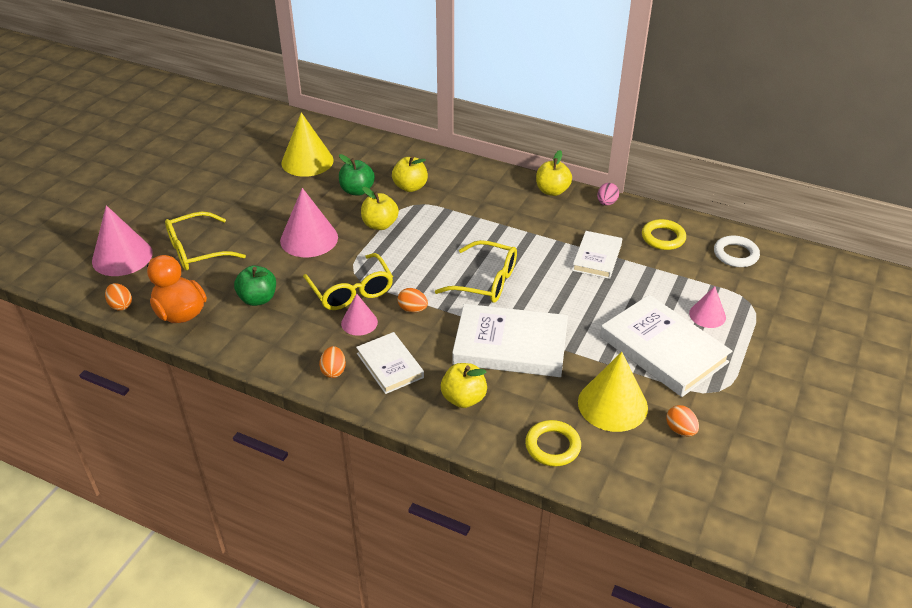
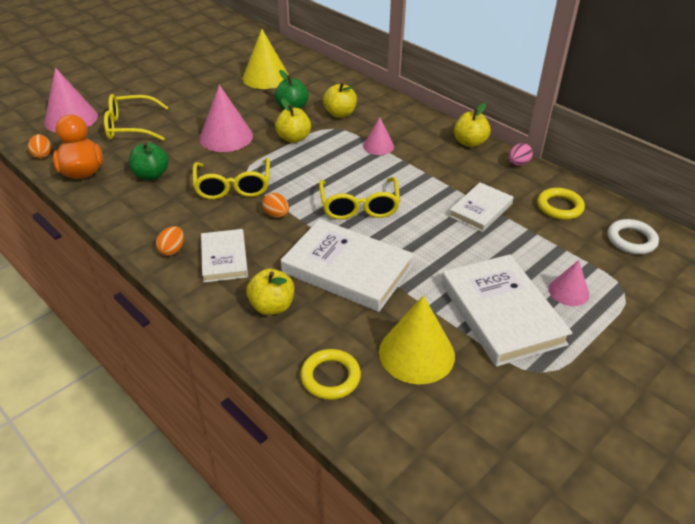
camera: 20 degrees right, 0 degrees up
(359, 322) = (222, 214): pink cone -> pink cone (378, 146)
(486, 281) = (359, 207): yellow glasses -> yellow glasses turned 45 degrees clockwise
(680, 430) = (475, 400): orange egg -> none

